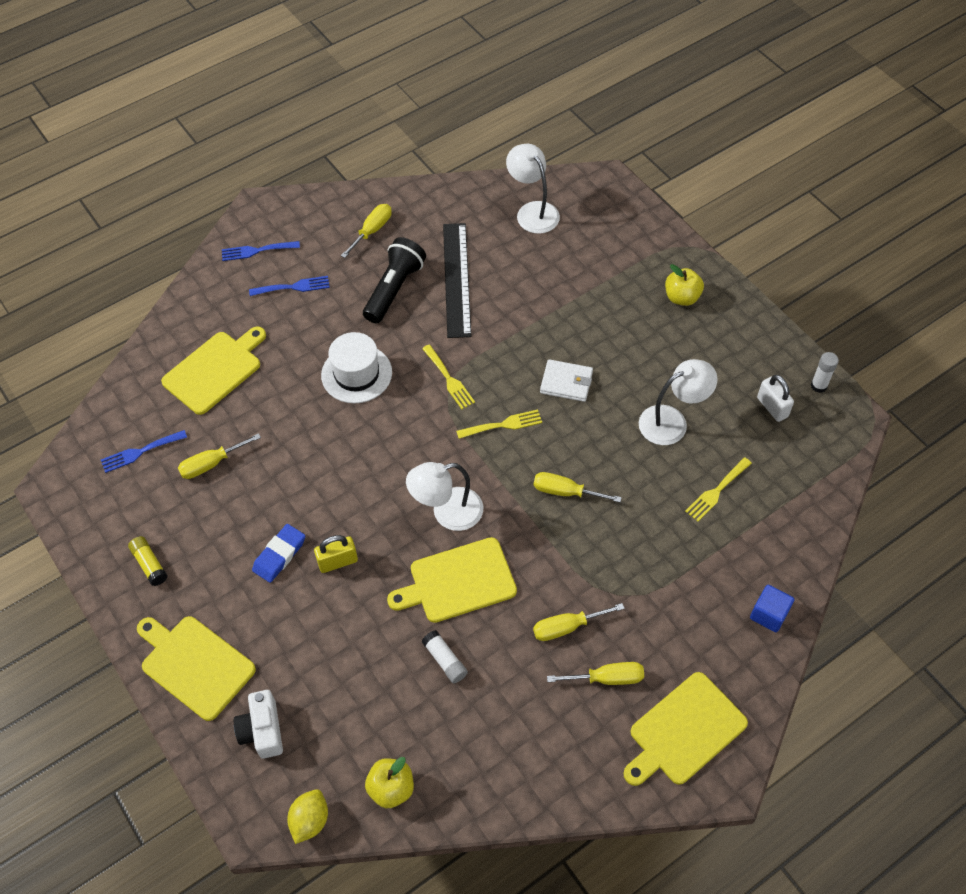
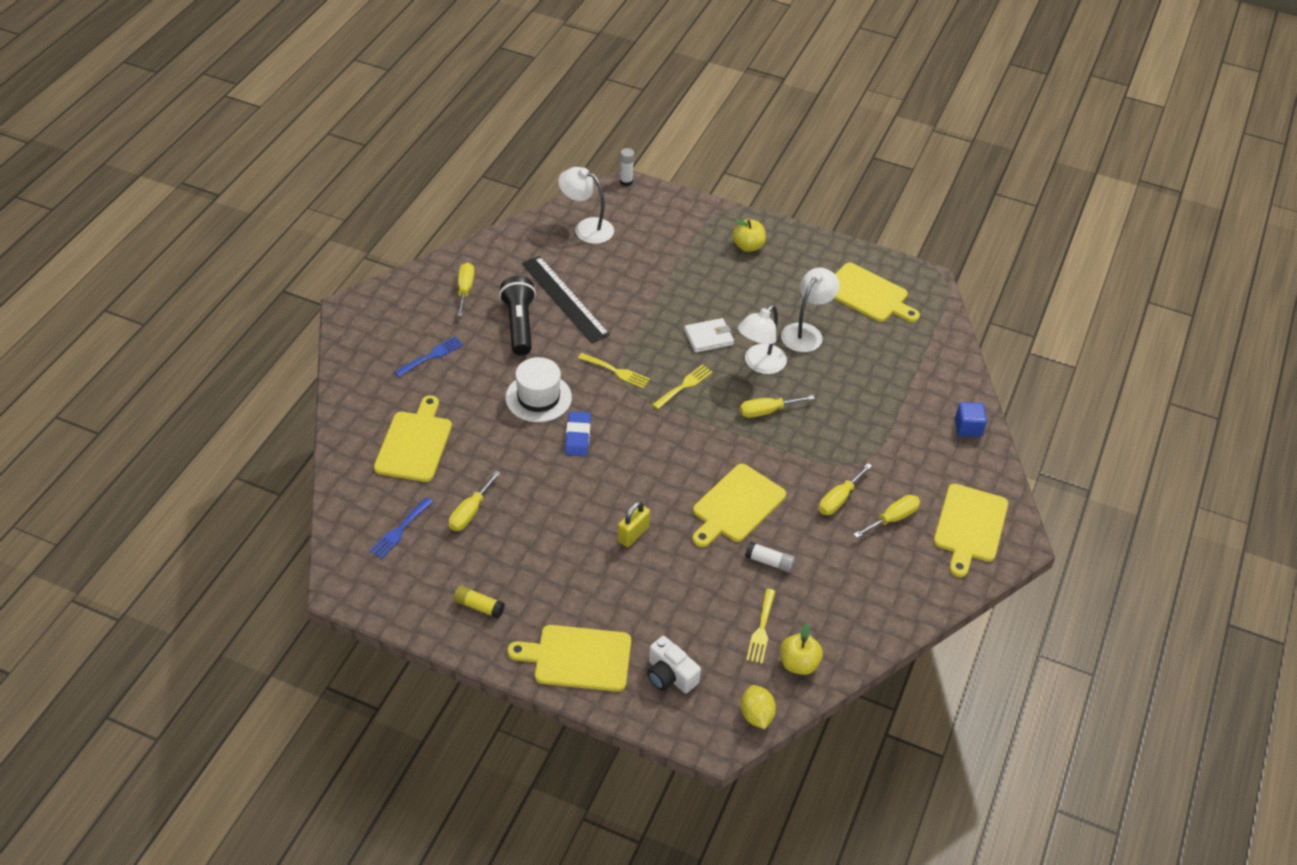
camera: 35 degrees left, 10 degrees down
(256, 251) = (376, 341): blue fork -> none
(279, 555) = (582, 551): blue eraser -> blue eraser (577, 436)
(447, 512) = (690, 463): white lamp -> white lamp (759, 364)
(716, 491) = (873, 365): yellow fork -> yellow fork (761, 629)
(772, 407) = (868, 295): white padlock -> yellow cutting board
(819, 385) = (889, 268): white glue stick -> white glue stick (626, 182)

